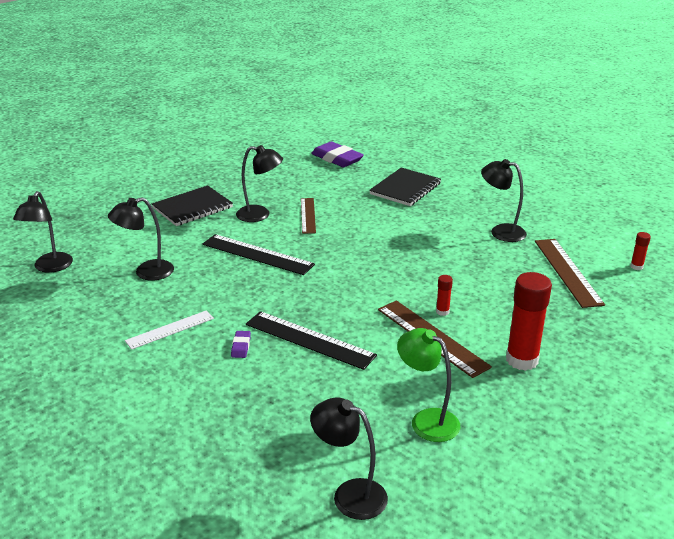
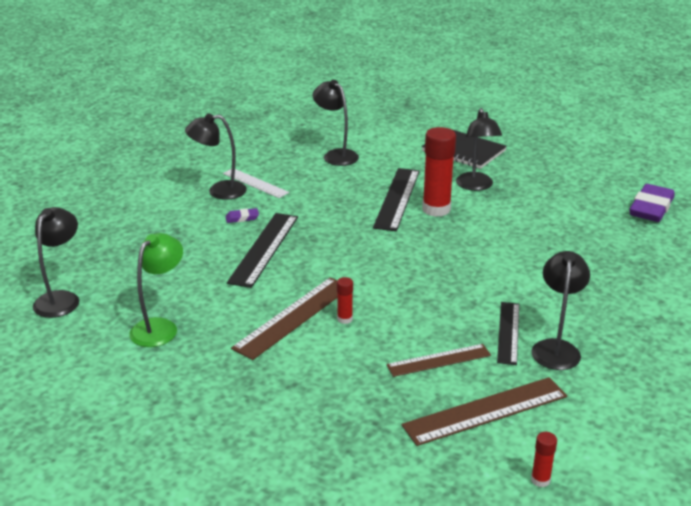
camera: 75 degrees right, 0 degrees up
(50, 267) = (322, 117): black lamp -> black lamp (219, 191)
(308, 215) = (495, 212): brown ruler -> brown ruler (438, 360)
(405, 189) = (614, 264): black notebook -> none
(478, 245) = (508, 332): none -> black ruler
(522, 360) = (272, 380): red glue stick -> red glue stick (436, 209)

